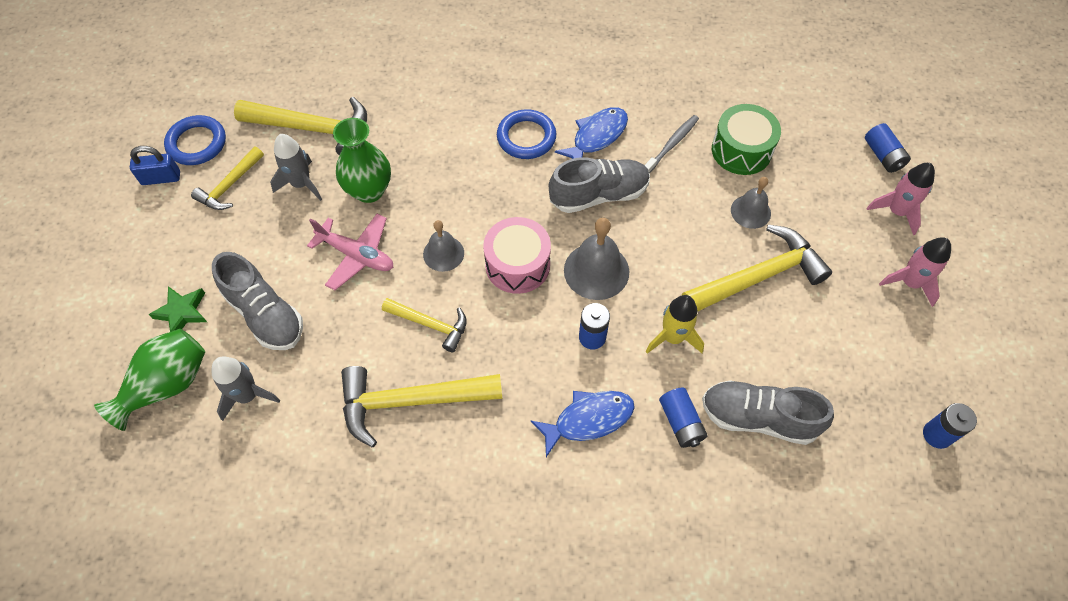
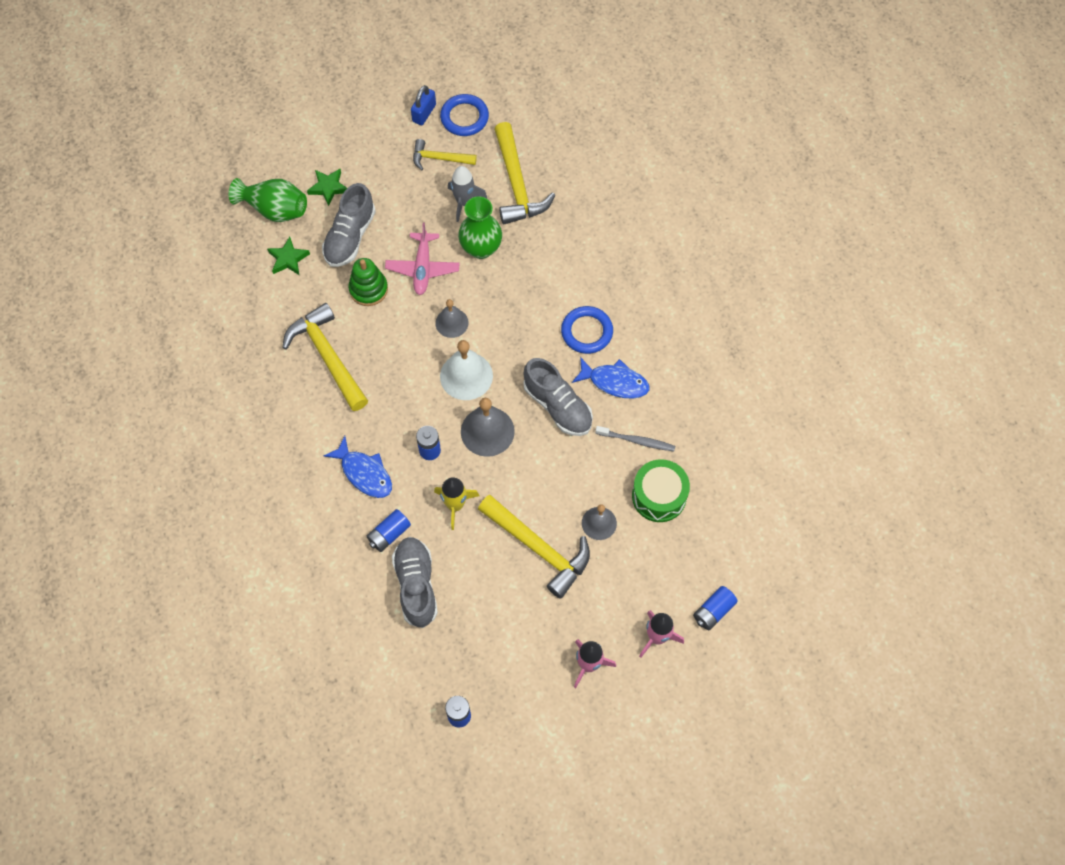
camera: 65 degrees right, 5 degrees up
(161, 178) = (424, 113): blue padlock -> blue padlock turned 60 degrees clockwise
(247, 395) = (288, 259): grey rocket -> green star
(348, 321) = (368, 289): none -> green stacking toy
(430, 324) = (390, 341): yellow hammer -> none
(517, 265) = (466, 376): pink drum -> white bell

